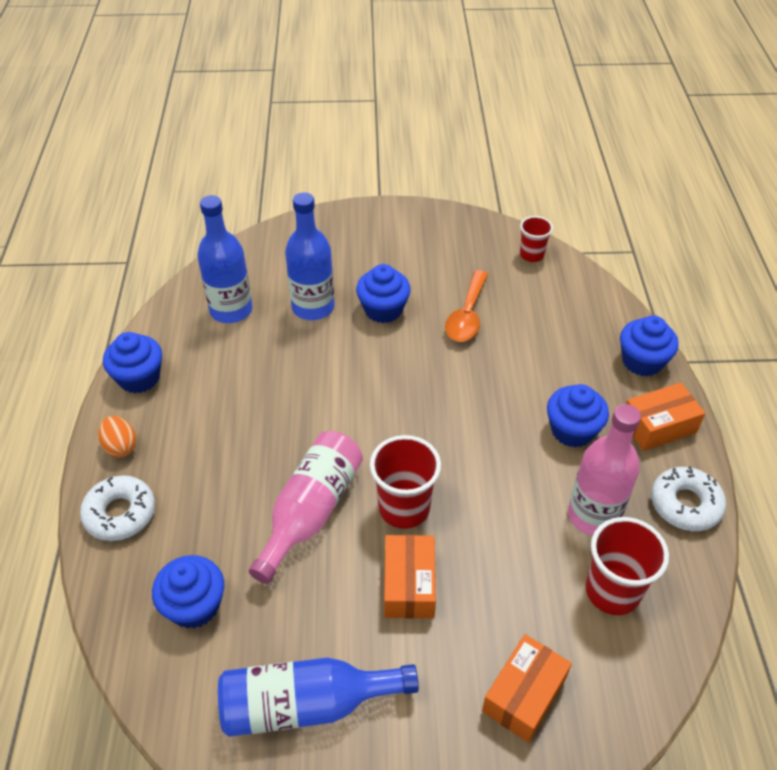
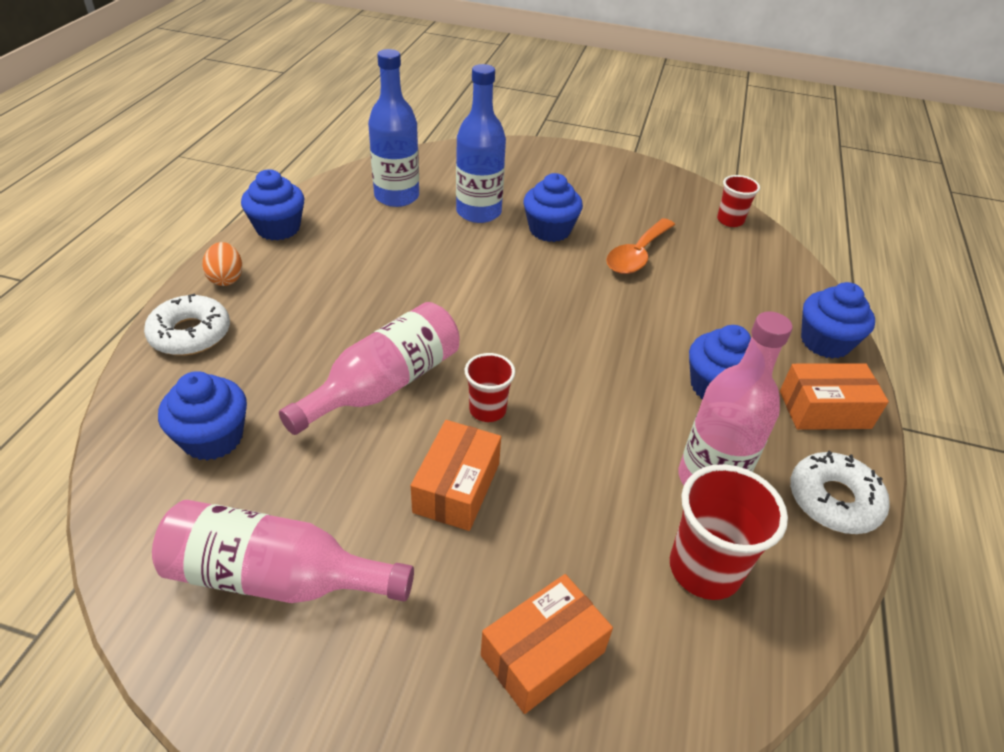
camera: 15 degrees right, 5 degrees down
(307, 704) = (276, 577): blue bottle -> pink bottle
(404, 508) = (487, 410): red cup -> red cup, size x0.61

